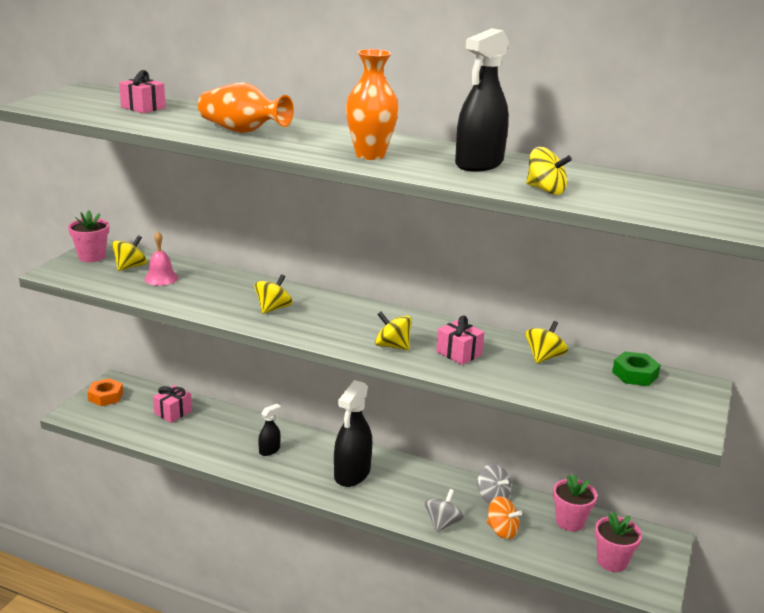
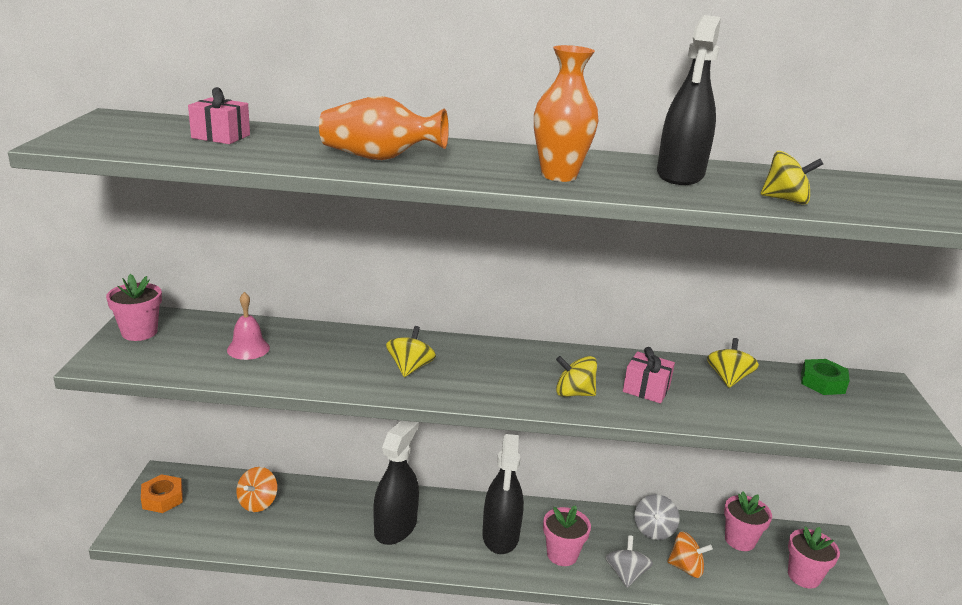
camera: 20 degrees left, 0 degrees up
(130, 267) = (199, 339): yellow spinning top -> none
(173, 412) = (257, 502): pink gift -> orange spinning top
(269, 450) = (395, 527): black spray bottle -> black spray bottle, size x2.02
(396, 497) = (562, 554): none -> pink flower pot
(492, 497) = (654, 530): grey spinning top -> grey spinning top turned 75 degrees clockwise

